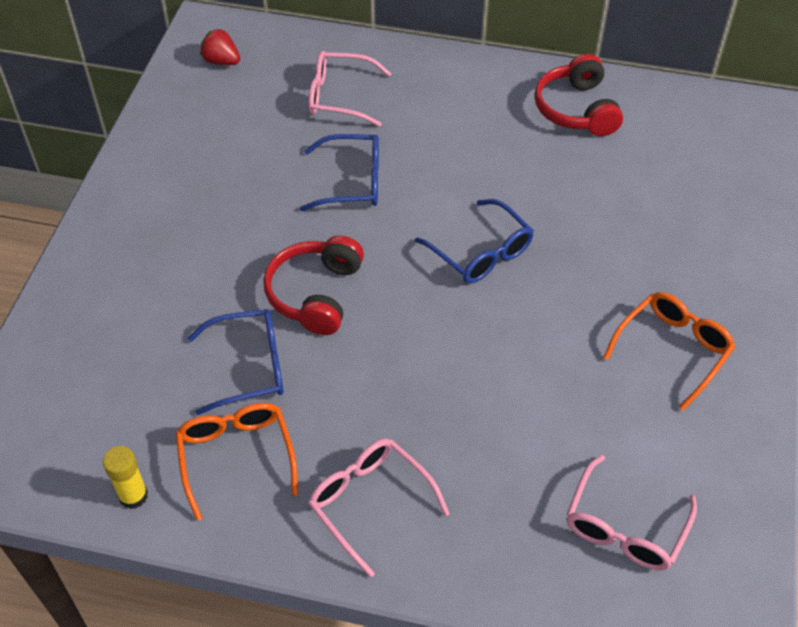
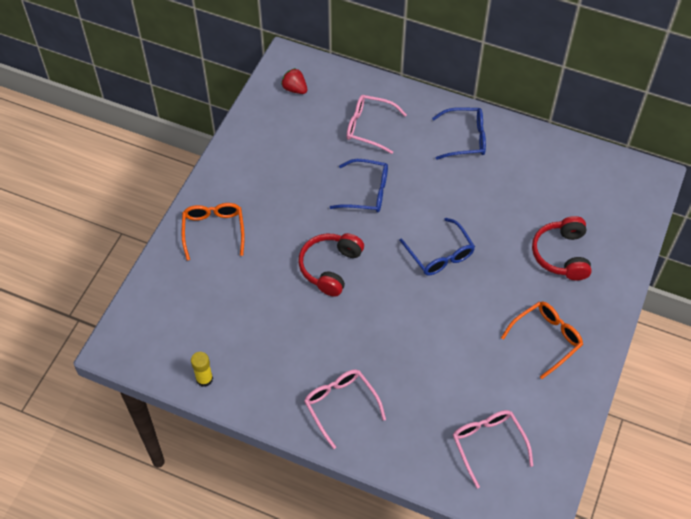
camera: 10 degrees right, 5 degrees up
(236, 456) = (267, 365): orange glasses -> orange glasses (213, 230)
(249, 367) = (282, 310): blue glasses -> blue glasses (465, 138)
(576, 109) = (526, 159): red headphones -> red headphones (561, 254)
(625, 527) = (488, 444): pink glasses -> pink glasses turned 120 degrees clockwise

